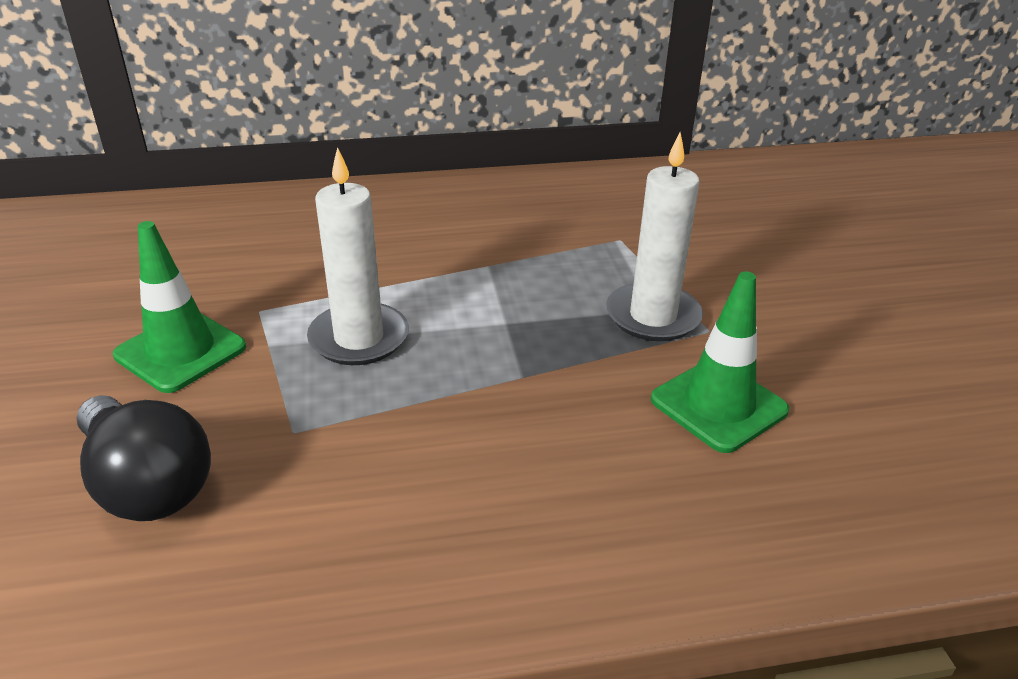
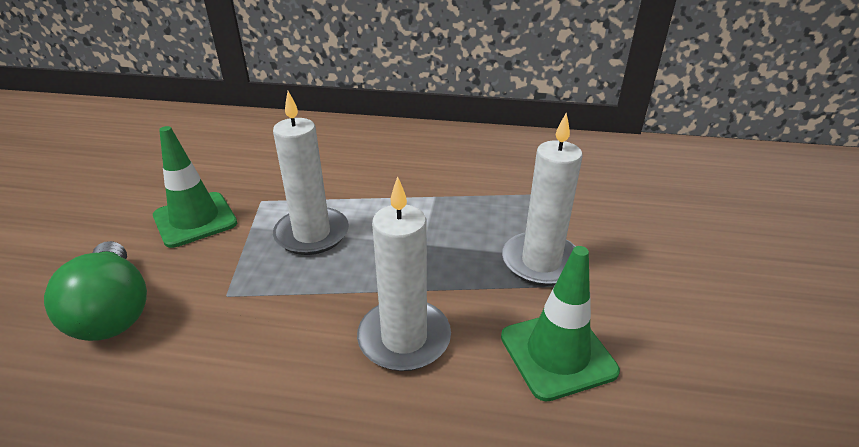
camera: 20 degrees right, 0 degrees up
(147, 483) = (113, 310): black light bulb -> green light bulb
(546, 428) = (404, 338): none -> white candle

